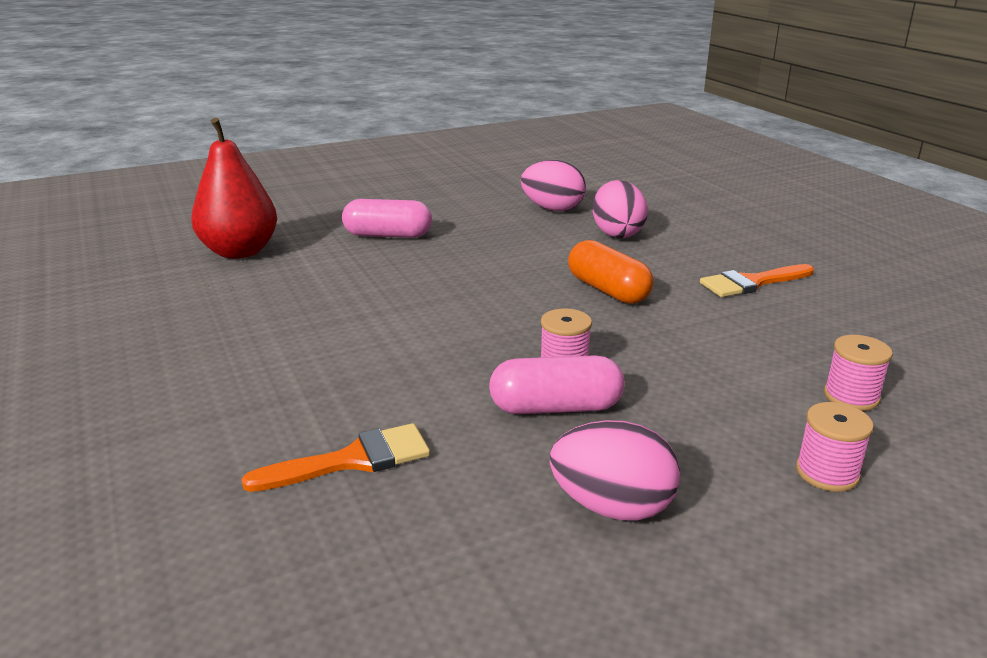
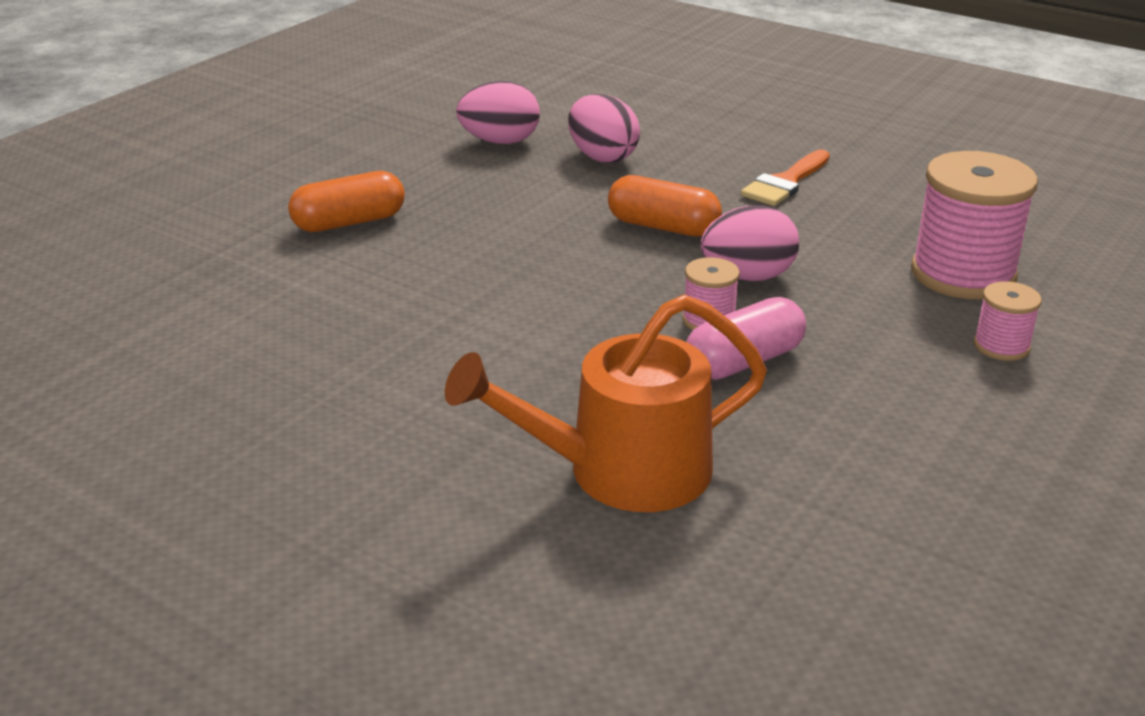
camera: 30 degrees left, 5 degrees up
(239, 252) = (188, 292): red pear -> none
(352, 460) = (622, 471): orange brush -> orange watering can
(388, 235) = (349, 222): pink capsule -> orange capsule
(612, 507) = (878, 430): pink egg -> pink egg (747, 277)
(851, 396) = (963, 274): pink spool -> pink spool, size x2.05

